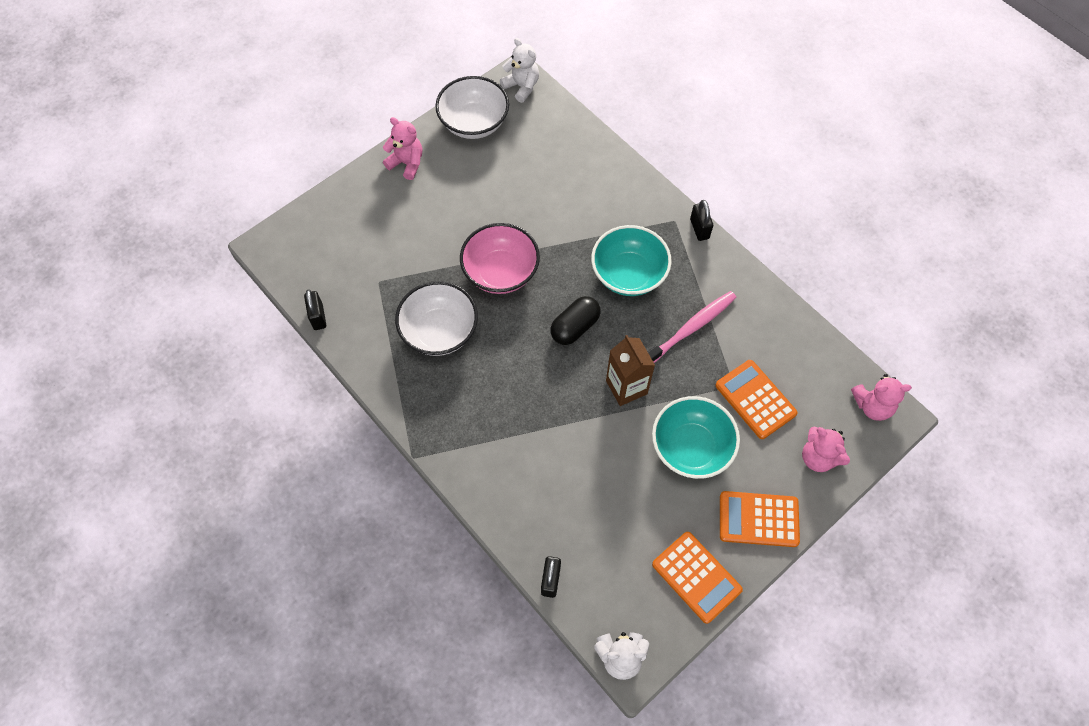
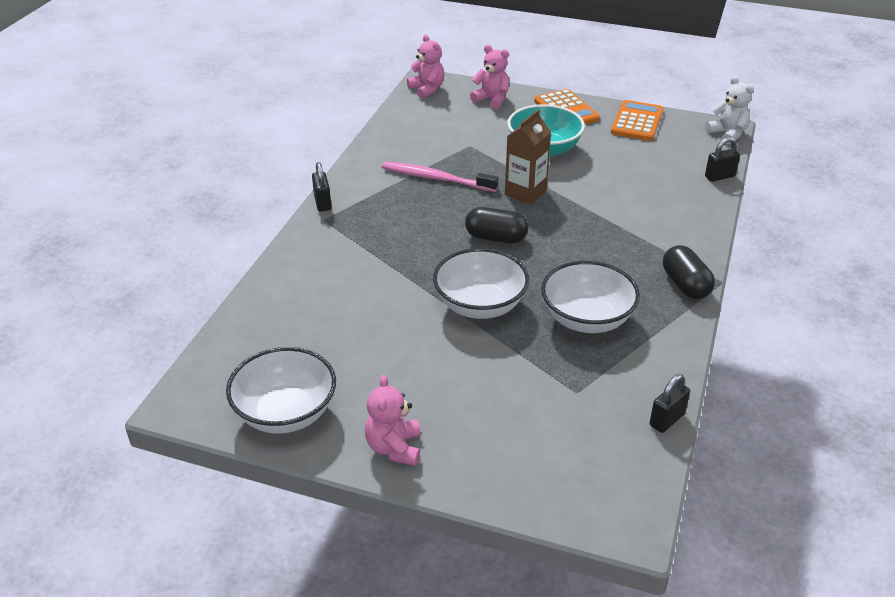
camera: 120 degrees left, 25 degrees down
(428, 427) = (685, 285): none -> black capsule
(501, 272) = (480, 305): pink bowl -> white bowl
(521, 87) = (196, 394): white teddy bear -> none
(628, 274) = (409, 226): turquoise bowl -> none
(699, 229) = (322, 203): black padlock -> black padlock turned 60 degrees counterclockwise
(755, 399) = (472, 134): orange calculator -> none
(818, 457) = (492, 100): pink teddy bear -> pink teddy bear turned 75 degrees counterclockwise

